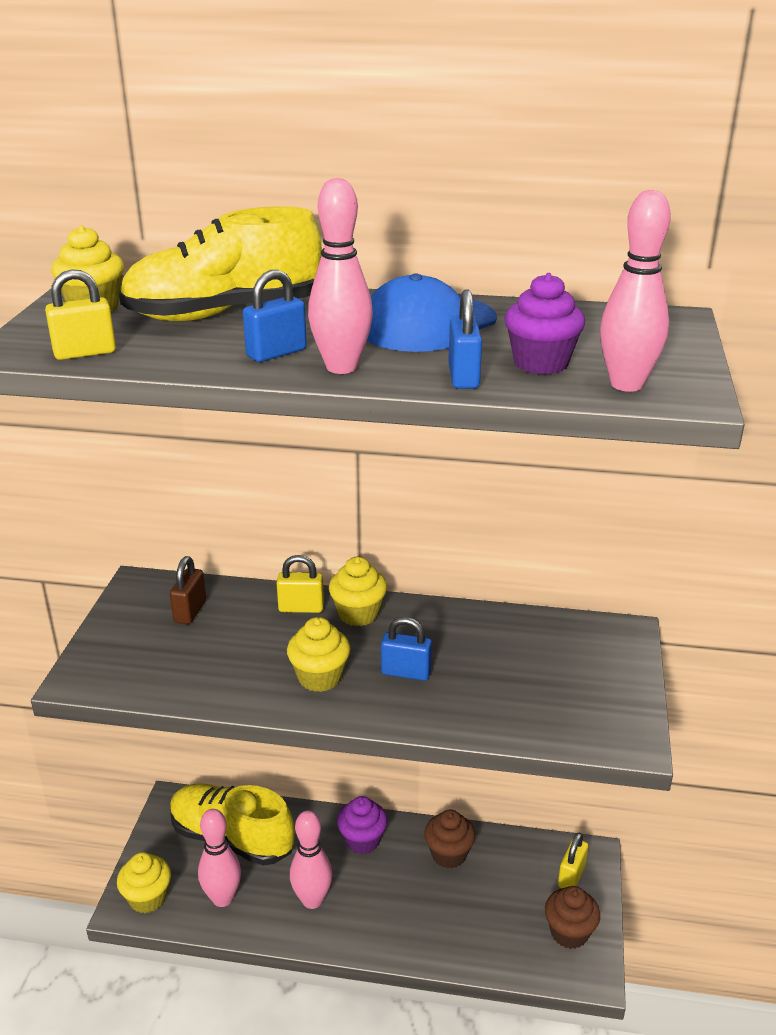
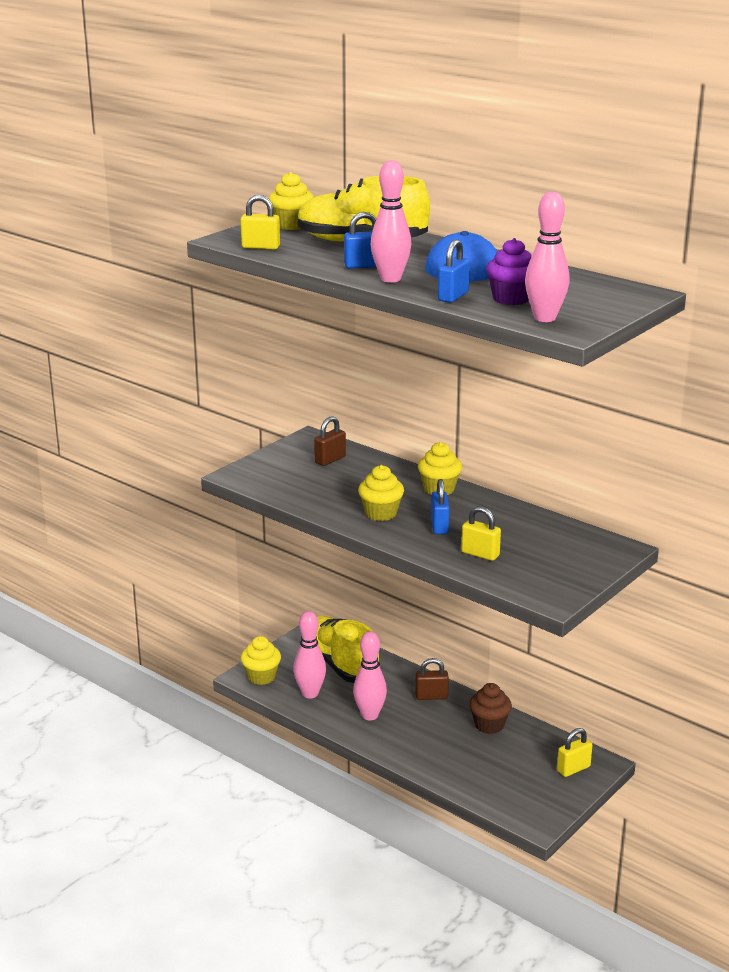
camera: 30 degrees right, 5 degrees down
(301, 608) = (404, 476): yellow padlock -> yellow padlock (480, 554)
(362, 840) = (431, 696): purple cupcake -> brown padlock
(406, 672) = (439, 526): blue padlock -> blue padlock turned 45 degrees clockwise
(569, 932) = (542, 797): brown cupcake -> none

